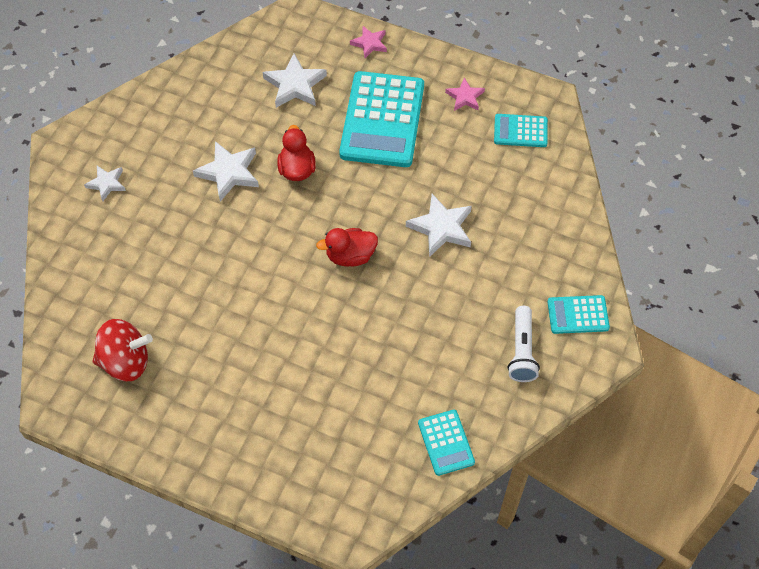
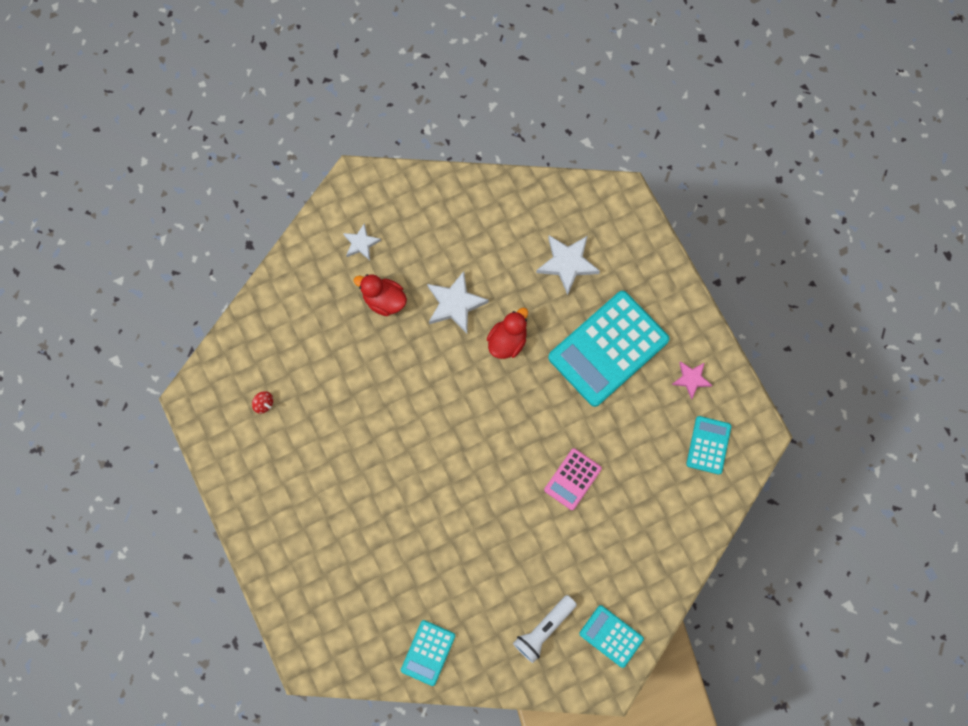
camera: 40 degrees right, 15 degrees up
(126, 361) = (264, 404): red spinning top -> red spinning top, size x0.41
(350, 256) = (485, 447): red duck -> red duck (384, 300)
(369, 43) = (657, 270): pink star -> none
(441, 228) = (572, 479): white star -> pink calculator
(520, 131) = (708, 445): turquoise calculator -> turquoise calculator turned 60 degrees clockwise

